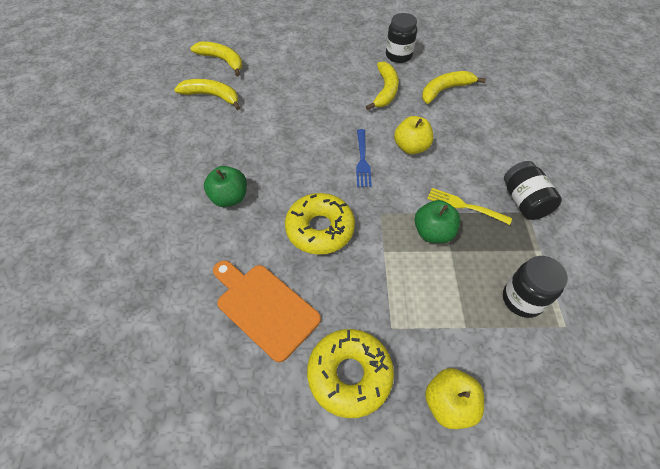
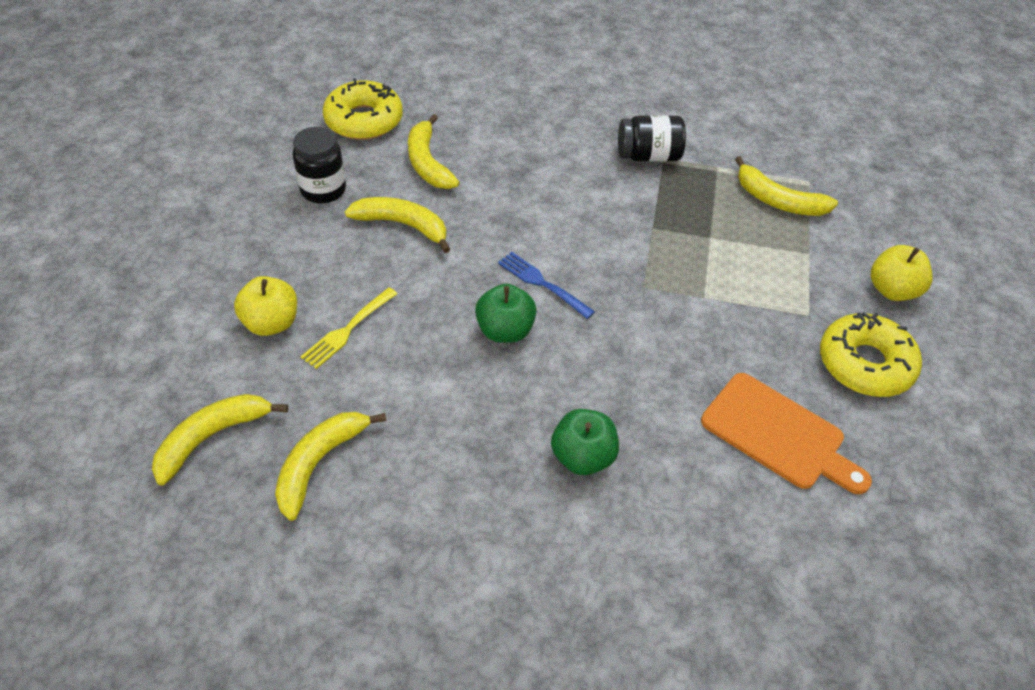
camera: 80 degrees left, 5 degrees down
(264, 308) = (778, 434): orange cutting board -> orange cutting board turned 105 degrees counterclockwise
(320, 229) = (660, 354): yellow donut -> yellow donut (364, 120)
(362, 160) = (543, 284): blue fork -> blue fork turned 150 degrees counterclockwise
(411, 147) = (533, 227): yellow apple -> yellow apple (271, 323)
(433, 233) = (682, 245): green apple -> green apple (505, 330)
(465, 206) = (646, 205): yellow fork -> yellow fork (348, 329)
(522, 299) = (778, 200): black jar -> yellow banana

